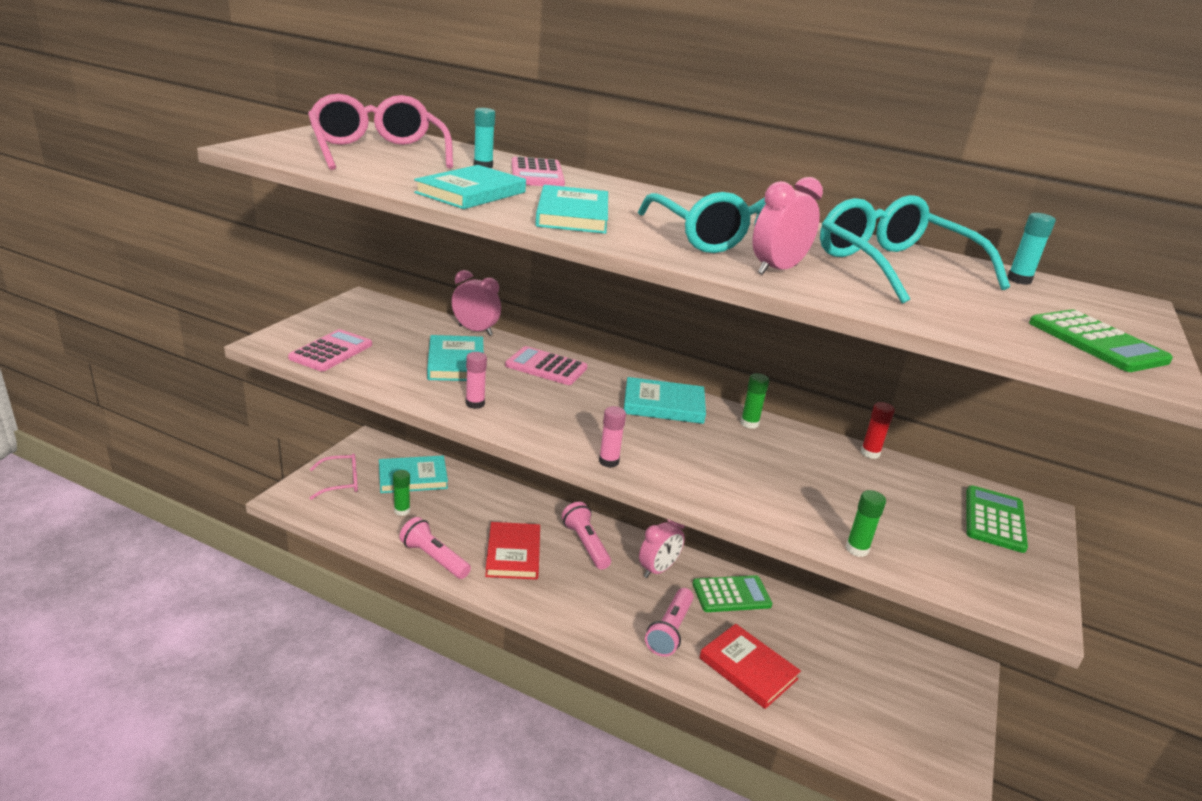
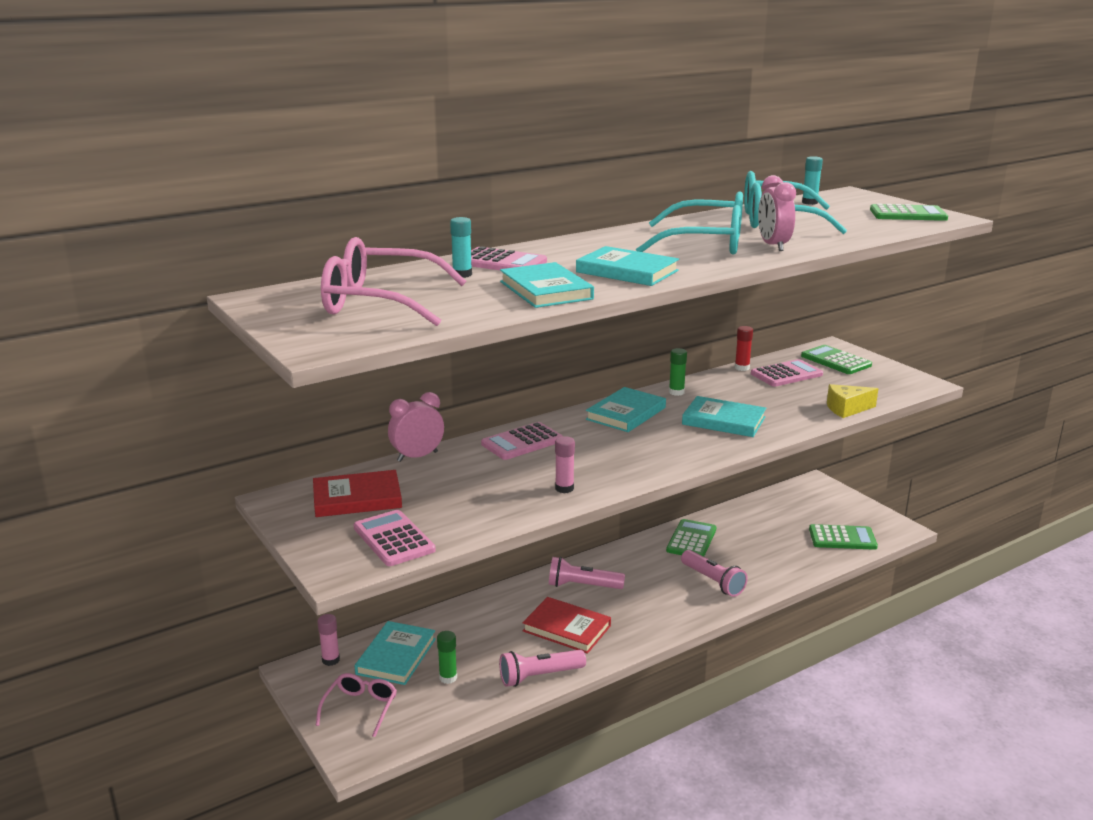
camera: 55 degrees left, 5 degrees down
(456, 362) = (477, 480): turquoise book -> turquoise book (723, 421)
(609, 461) = (696, 457): pink glue stick -> pink glue stick (331, 660)
(658, 570) = (640, 562): pink clock -> none
(748, 668) = (770, 563): red book -> red book (357, 498)
(857, 549) = (847, 409): green glue stick -> yellow cheese
(865, 723) = (842, 538): none -> green calculator
(896, 487) = (786, 374): none -> pink calculator

